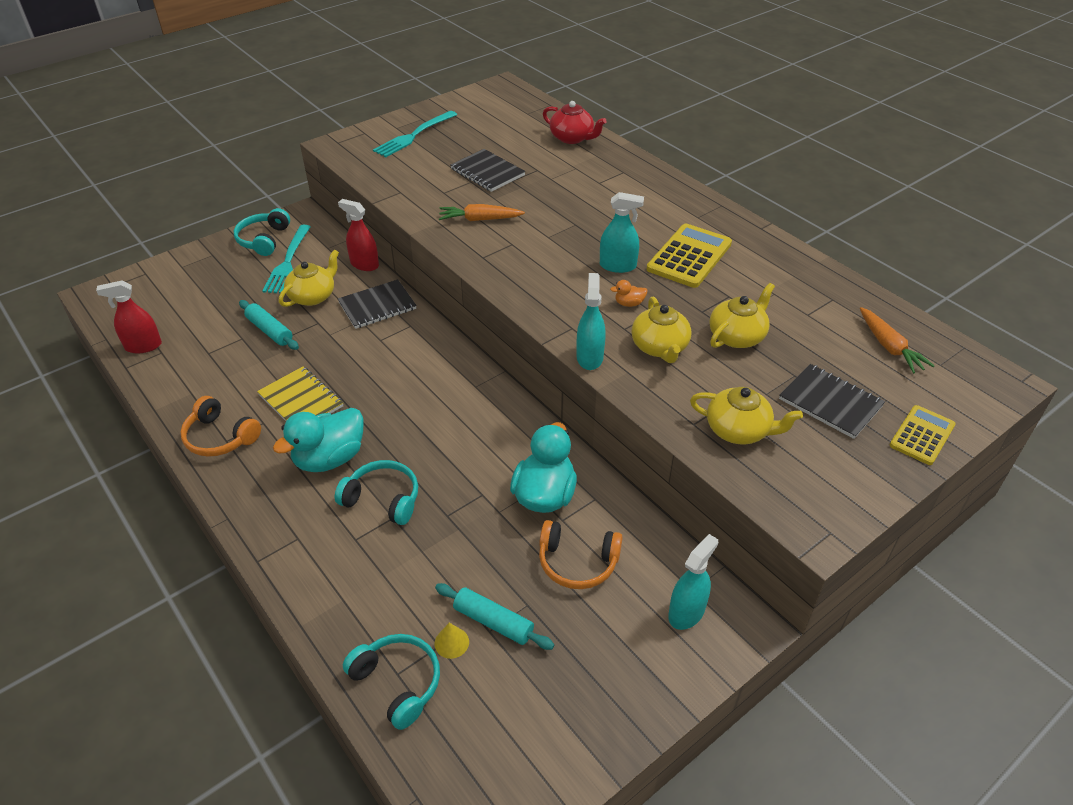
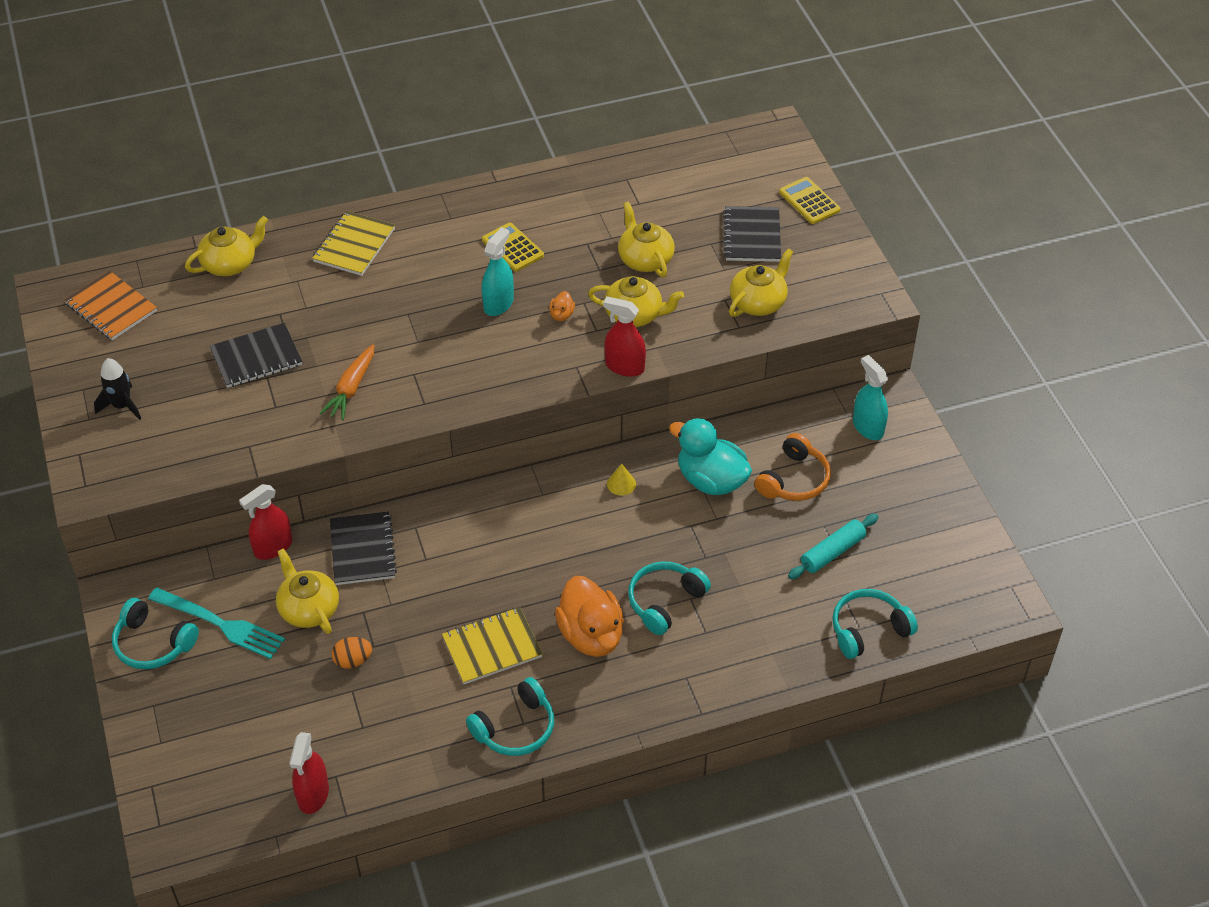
camera: 70 degrees left, 5 degrees up
(220, 437) = (515, 728): orange headphones -> turquoise headphones
(270, 331) = (353, 661): turquoise rolling pin -> orange egg
(329, 458) = (591, 635): turquoise duck -> orange duck
(413, 136) = (122, 406): turquoise fork -> black rocket
(451, 642) = (842, 585): yellow cone -> yellow cone (621, 484)
(500, 108) = (111, 307): none -> orange notebook
(572, 138) = (230, 264): red teapot -> yellow teapot
(589, 357) = (624, 367): turquoise spray bottle -> red spray bottle
(631, 182) = (354, 245): none -> yellow notebook
(689, 256) = (512, 248): yellow calculator -> yellow calculator, size x0.63
(830, 402) = (752, 236): black notebook -> black notebook turned 60 degrees counterclockwise
(889, 347) = (704, 173): orange carrot -> none

